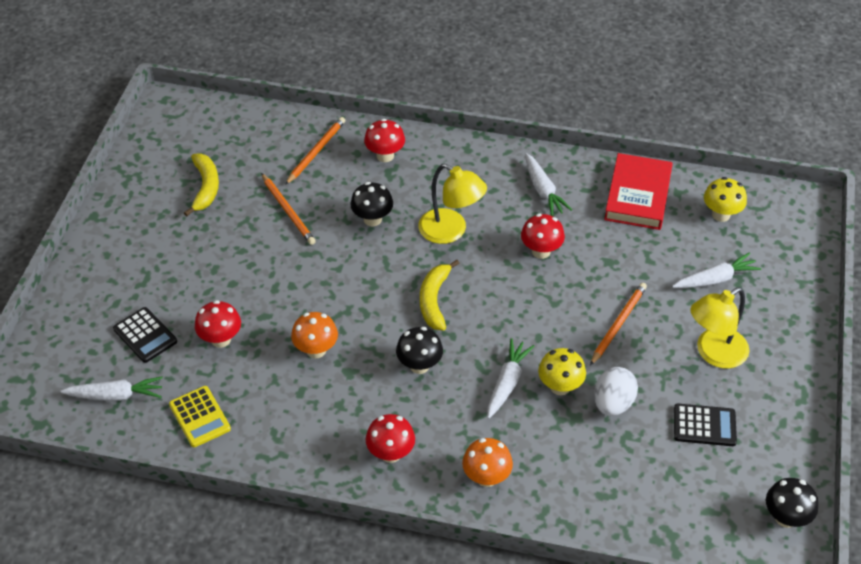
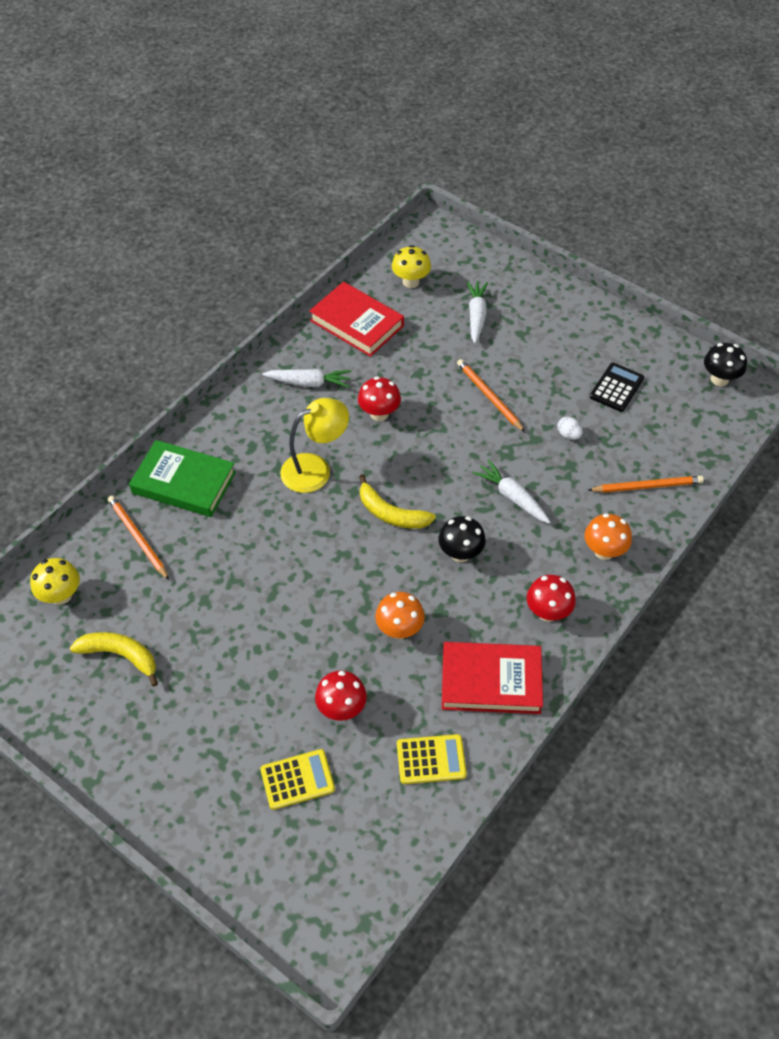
camera: 65 degrees left, 5 degrees up
(115, 395) = (364, 833): white carrot -> none
(145, 335) = (297, 780): black calculator -> yellow calculator
(288, 211) = (204, 591): orange pencil -> orange pencil (647, 486)
(296, 434) = (491, 681): none -> red book
(372, 219) = (261, 524): black mushroom -> none
(385, 156) = (184, 483): red mushroom -> green book
(560, 386) = (534, 462): yellow mushroom -> yellow mushroom (61, 595)
(613, 403) = (568, 435): white egg -> white egg, size x0.55
(714, 353) = (550, 351): yellow lamp -> none

